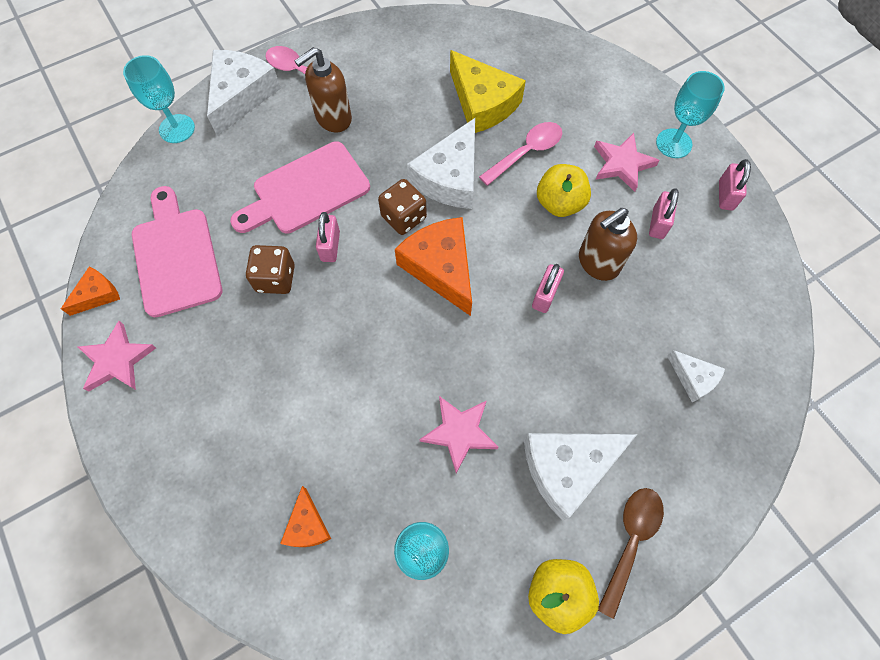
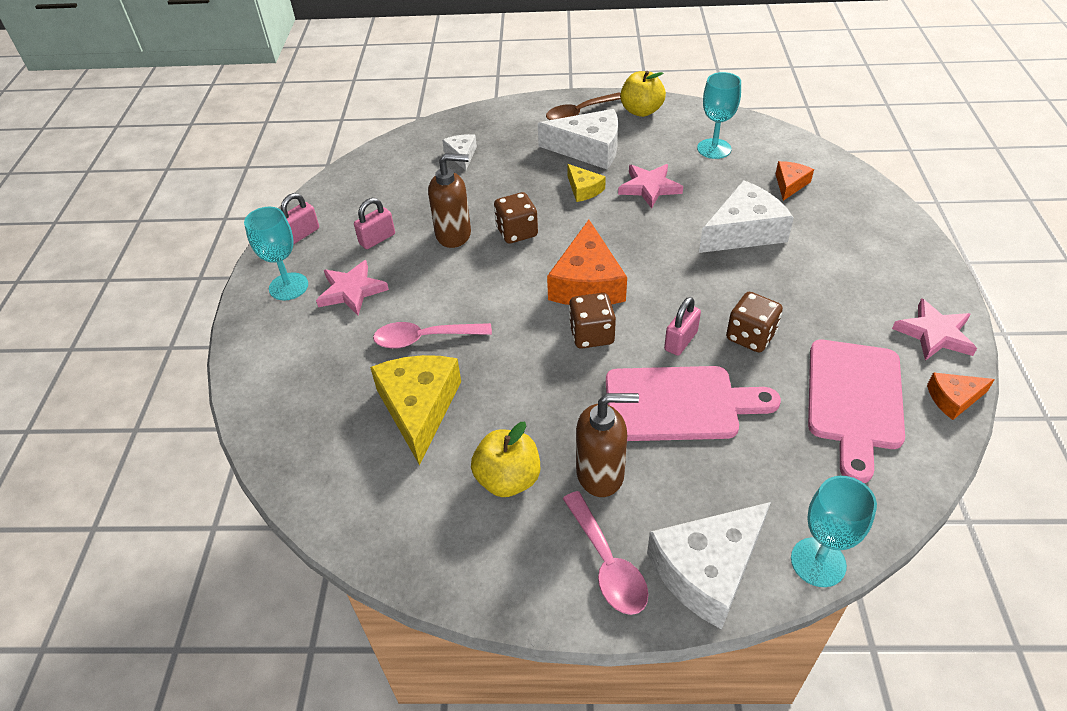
camera: 145 degrees left, 20 degrees down
(450, 177) = (518, 349): white cheese -> white cheese (744, 231)
(525, 392) = (583, 189): none -> yellow cheese
(545, 295) = (517, 232): pink padlock -> brown dice
(559, 203) = (439, 285): yellow apple -> yellow apple (508, 479)

